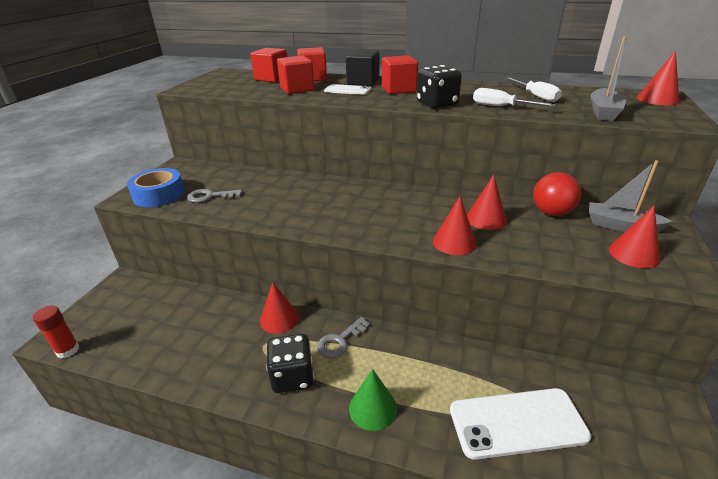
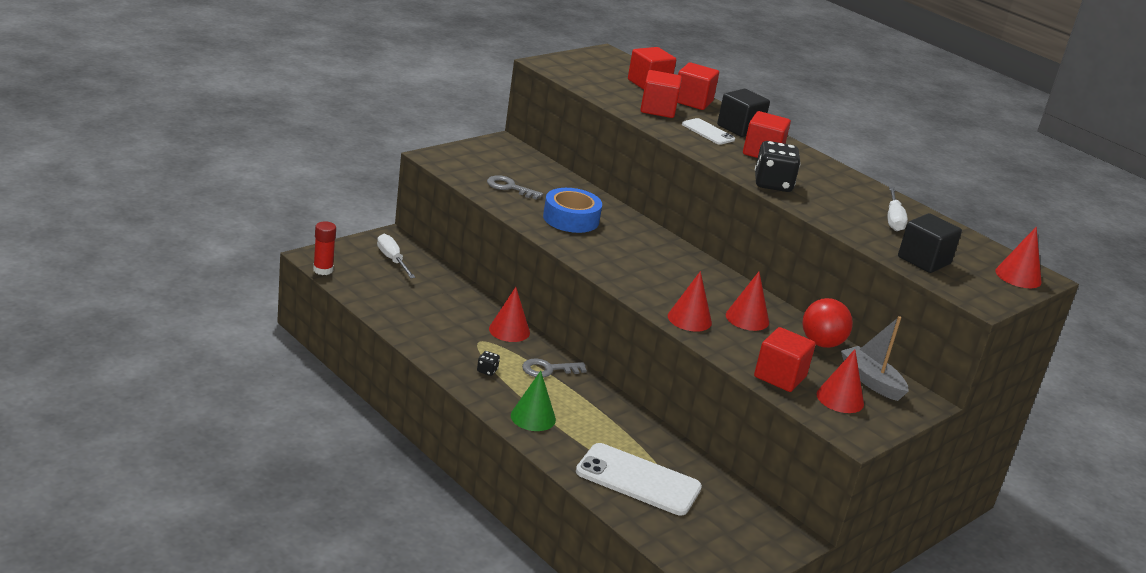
camera: 25 degrees right, 5 degrees down
(159, 195) = (464, 166): blue tape -> blue tape (571, 219)
(292, 377) = (487, 370): black dice -> black dice, size x0.45
(501, 107) = (832, 213): white screwdriver -> white screwdriver (392, 260)
(575, 259) = (780, 376): none -> red cube
(603, 112) = (924, 260): grey boat -> black cube

